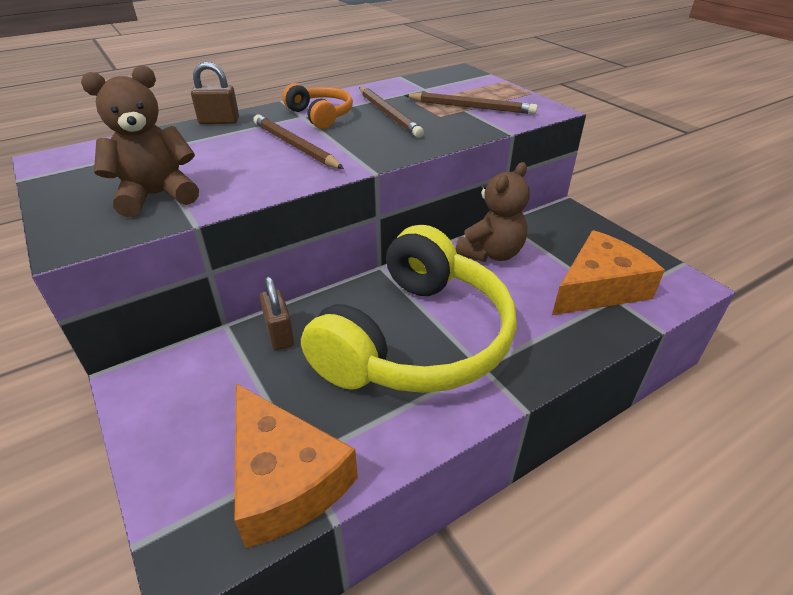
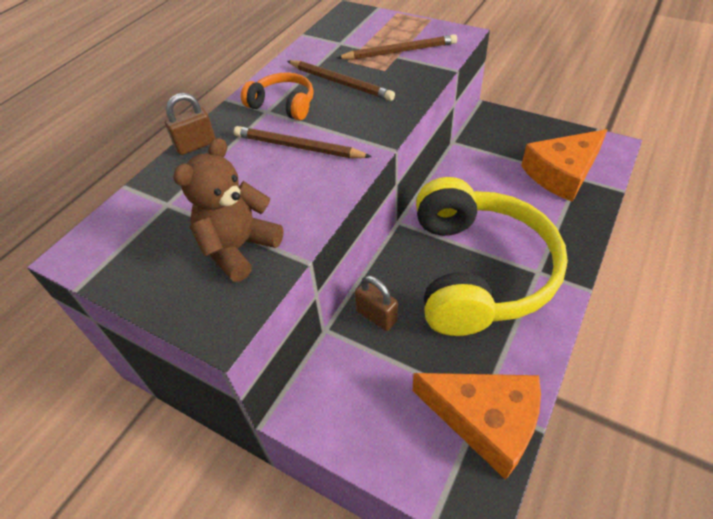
camera: 25 degrees left, 10 degrees up
(491, 253) = (469, 175): brown teddy bear -> none
(599, 288) = (562, 173): orange cheese -> orange cheese turned 150 degrees counterclockwise

